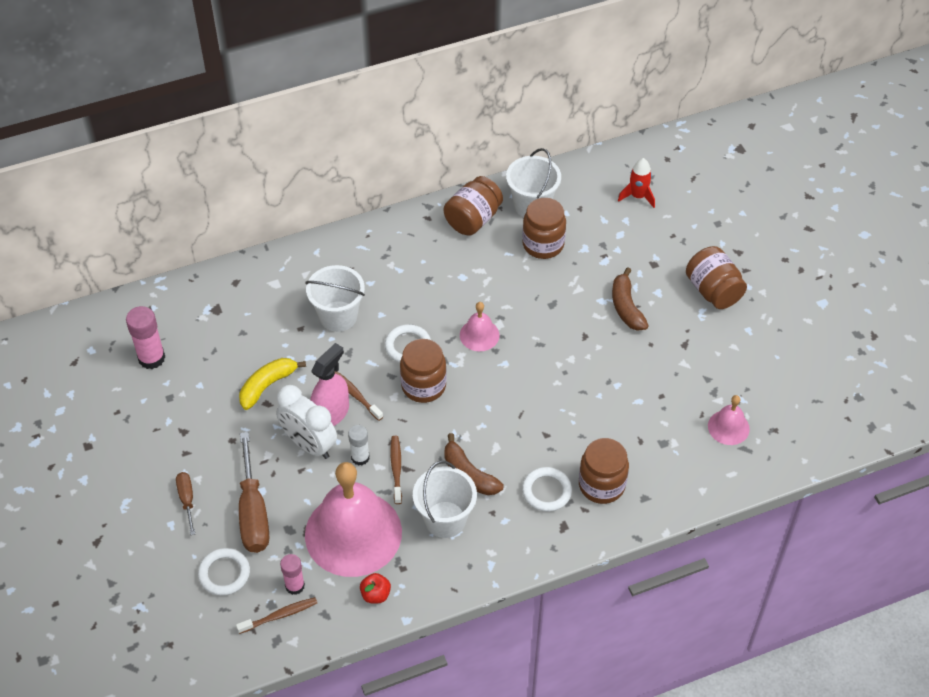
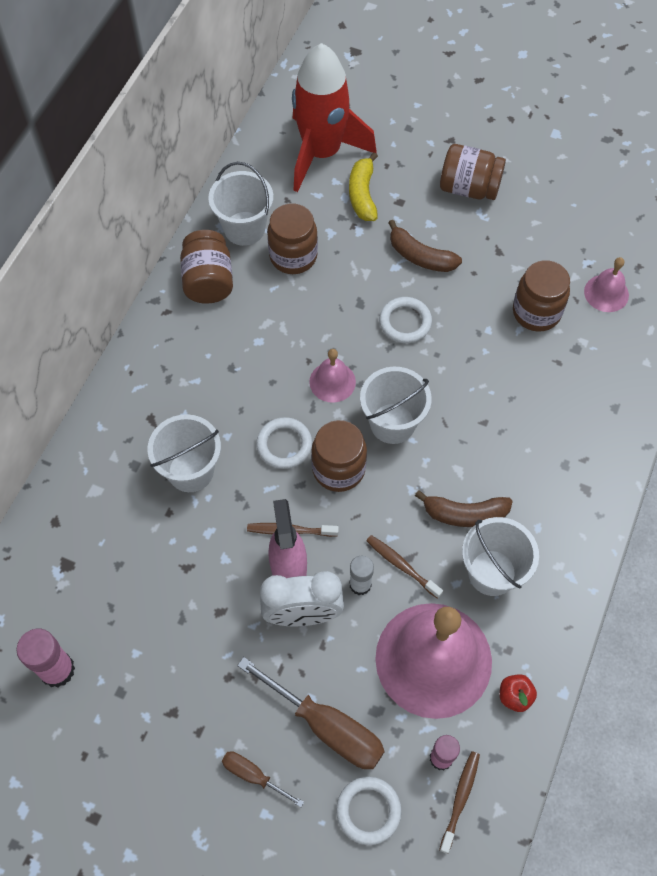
camera: 45 degrees left, 10 degrees up
(267, 385) = (201, 594): yellow banana -> yellow banana (362, 194)
(487, 388) = (392, 423): none -> white bucket
(546, 491) = (540, 471): white ring -> white ring (405, 322)
(601, 485) = (573, 426): brown jar -> brown jar (536, 312)
(638, 196) = (322, 153): red rocket -> red rocket, size x2.29

